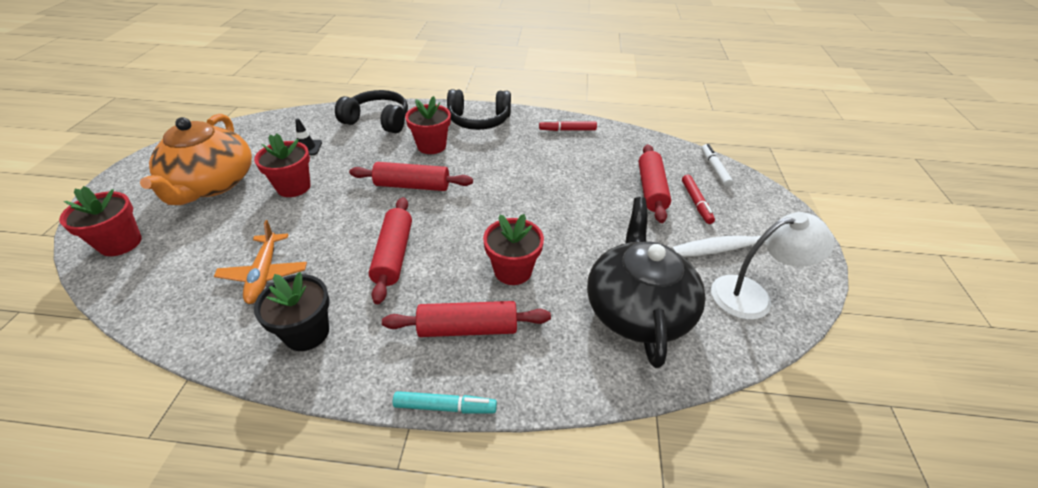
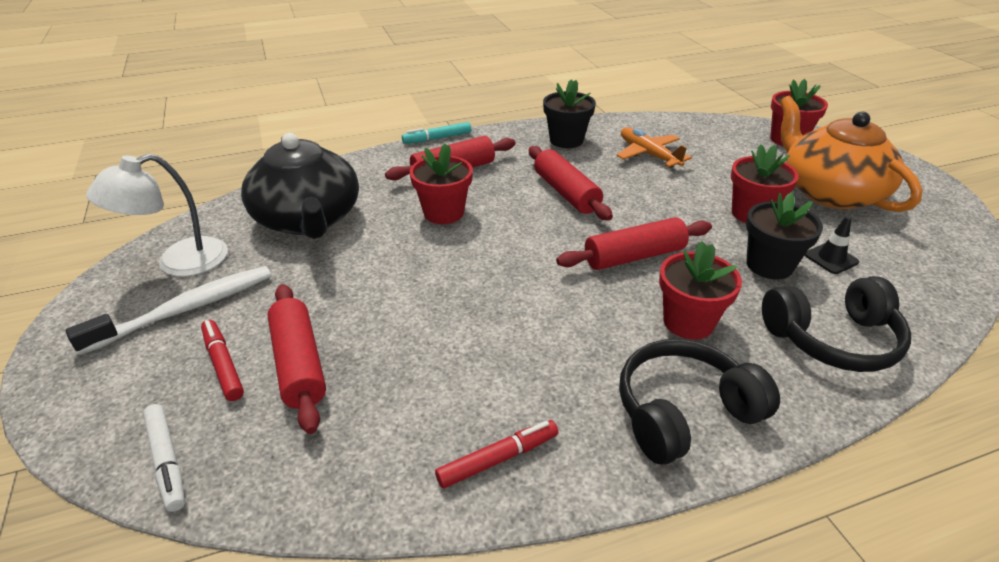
camera: 155 degrees right, 5 degrees down
(345, 155) = (769, 265): none -> black flower pot

